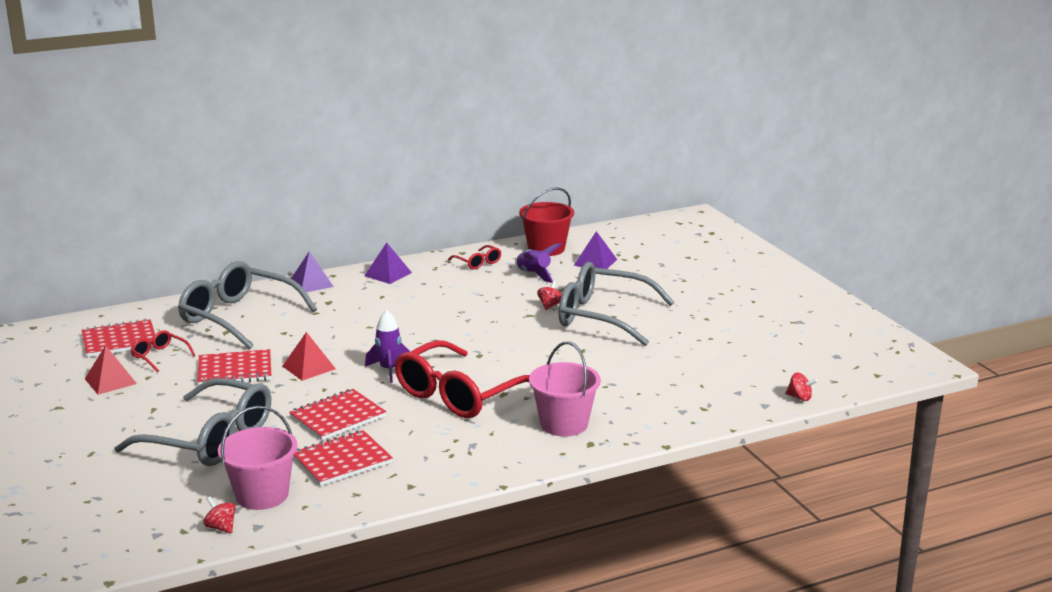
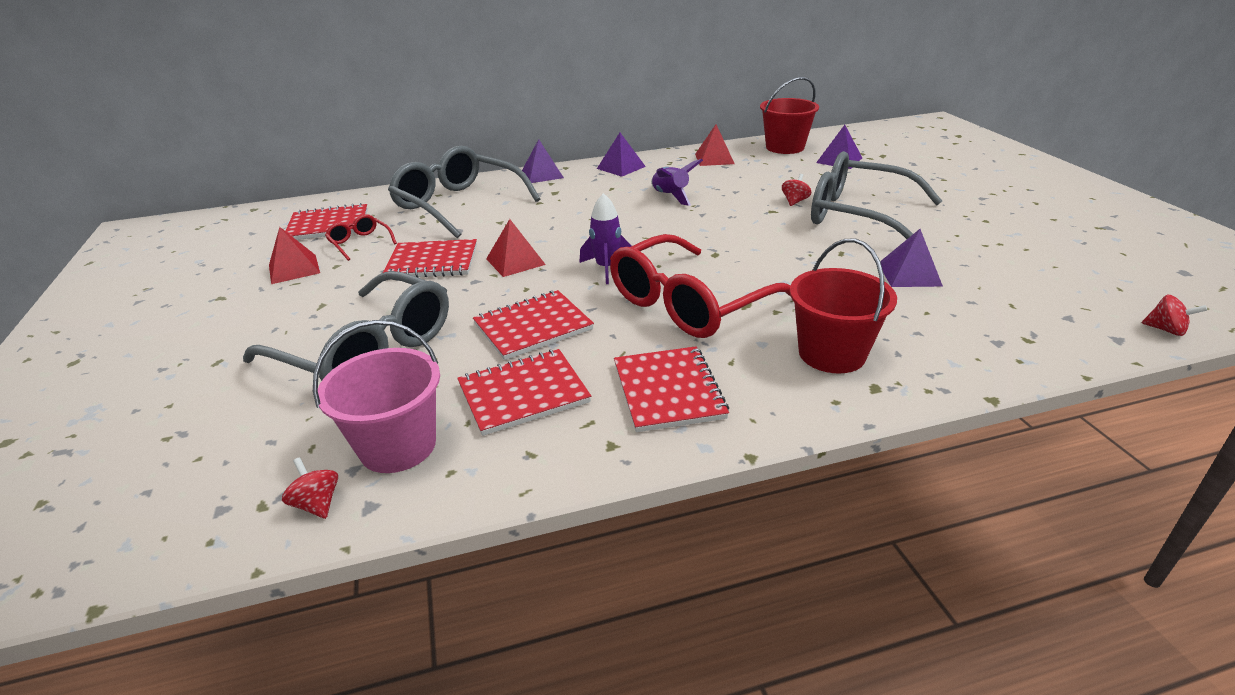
camera: 10 degrees right, 10 degrees up
(447, 453) = (668, 391): none -> red notebook
(478, 263) = (714, 159): red glasses -> red pyramid
(534, 274) = (774, 170): purple rocket -> purple rocket (670, 196)
(564, 424) = (831, 354): pink bucket -> red bucket
(632, 365) = (909, 274): none -> purple pyramid

